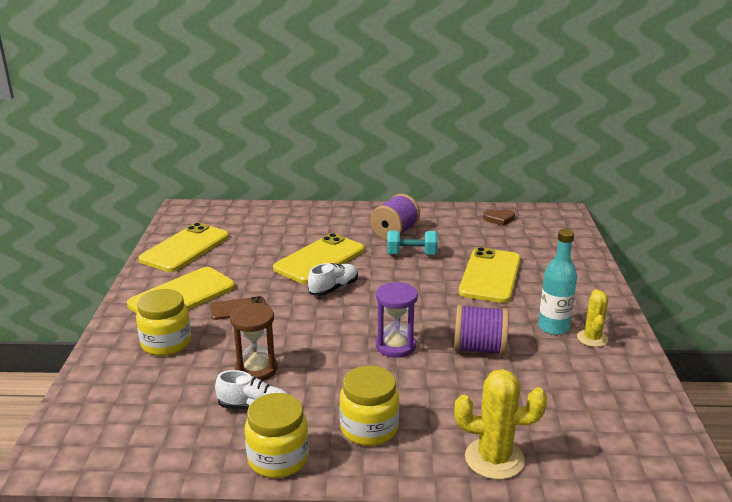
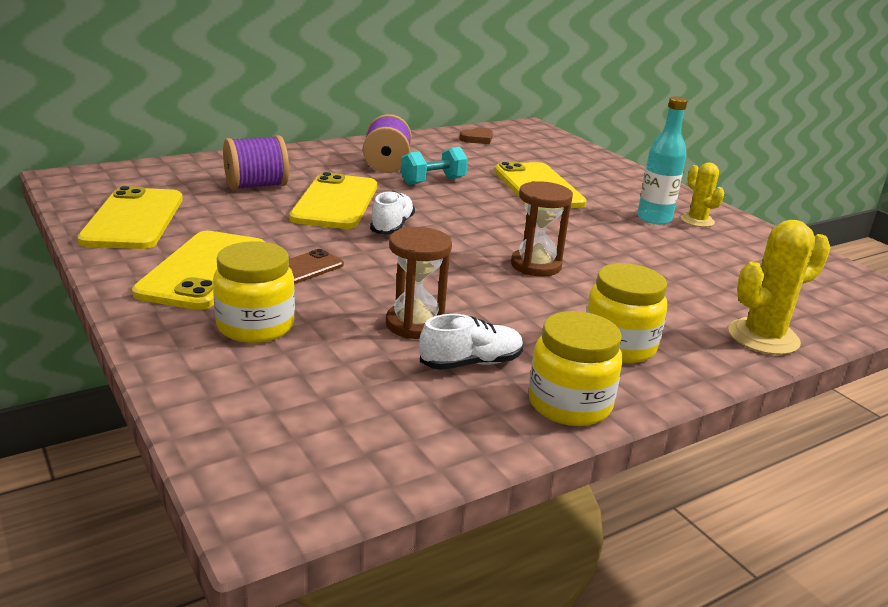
camera: 35 degrees left, 0 degrees up
(395, 346) = (536, 265): purple hourglass -> brown hourglass
(479, 348) = (617, 249): purple spool -> purple spool (256, 186)

